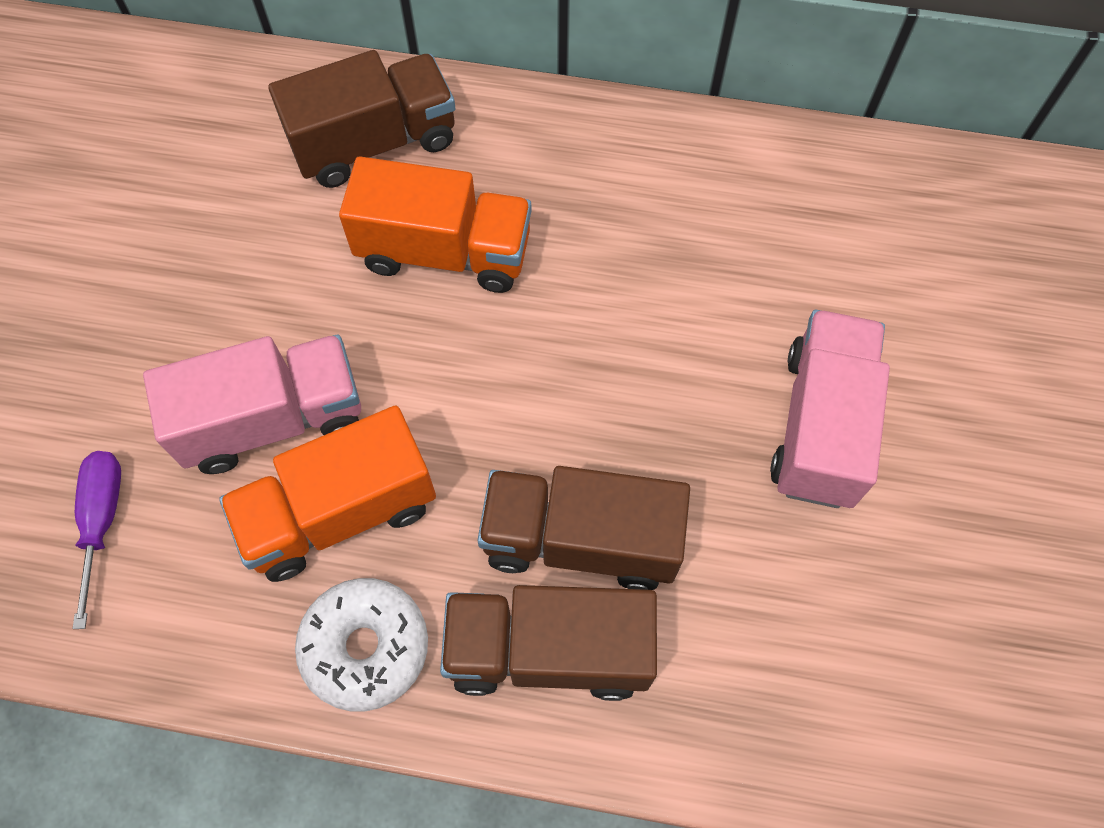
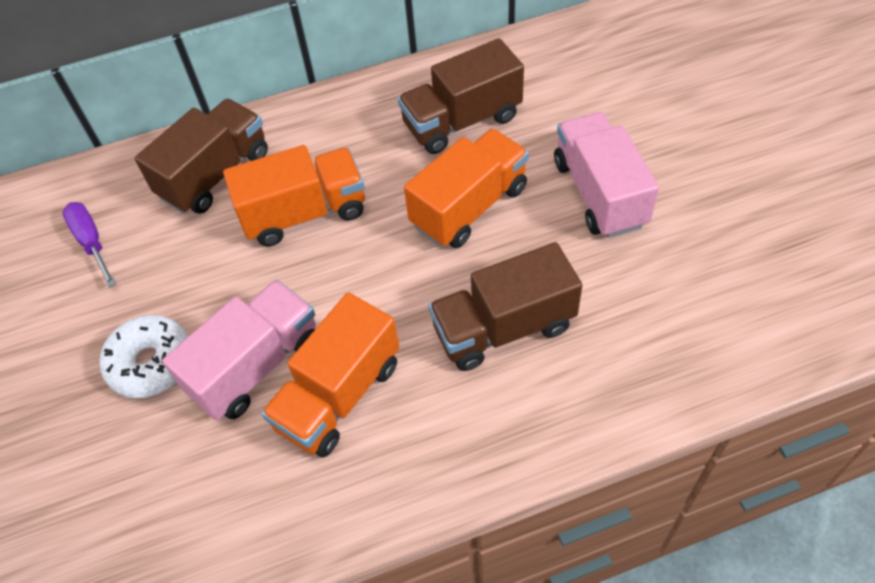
camera: 25 degrees left, 10 degrees down
(102, 521) = (175, 490): purple screwdriver -> purple screwdriver (91, 242)
(365, 647) = (411, 463): white donut -> white donut (151, 363)
(548, 650) = (528, 399): brown truck -> brown truck (462, 121)
(644, 353) = (469, 207): none -> orange truck

